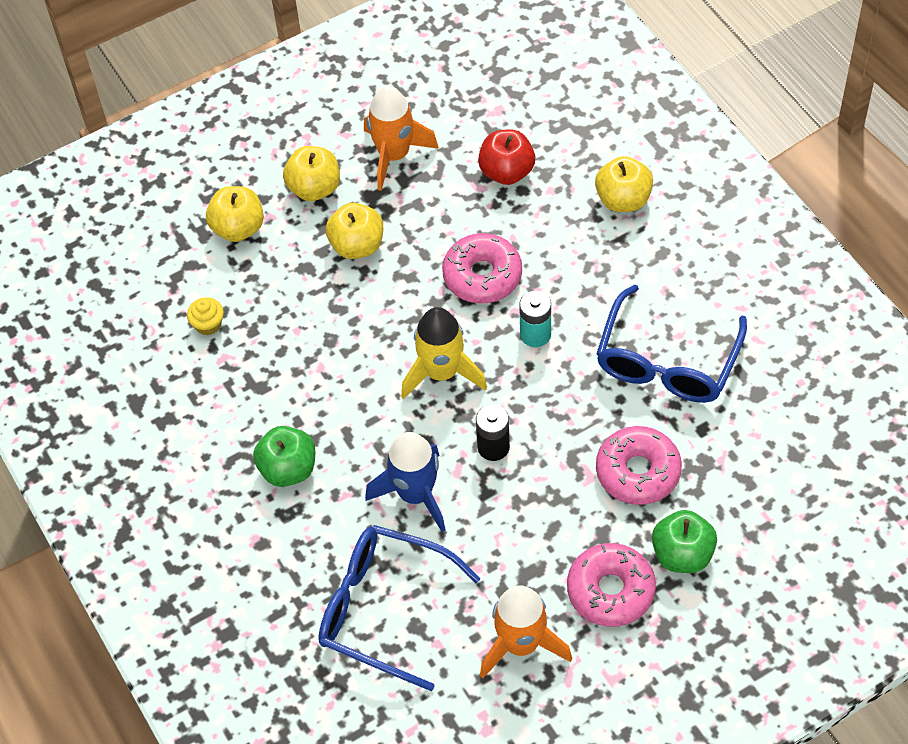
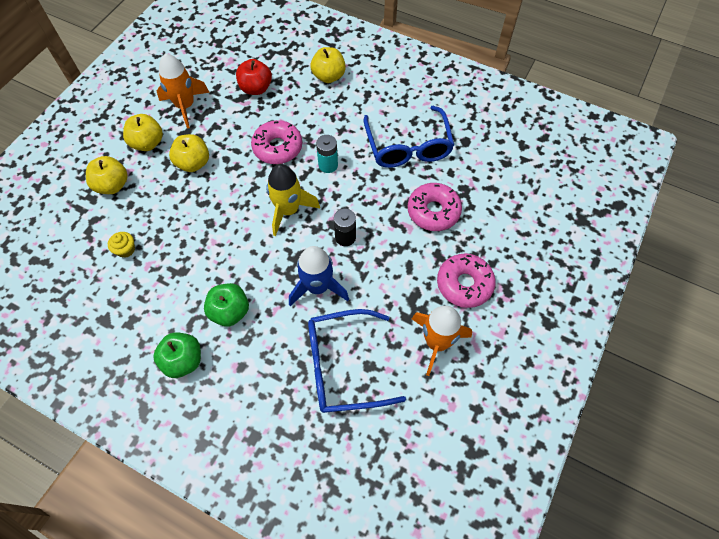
camera: 35 degrees left, 5 degrees up
(682, 554) = (488, 244): green apple -> green apple (183, 360)

